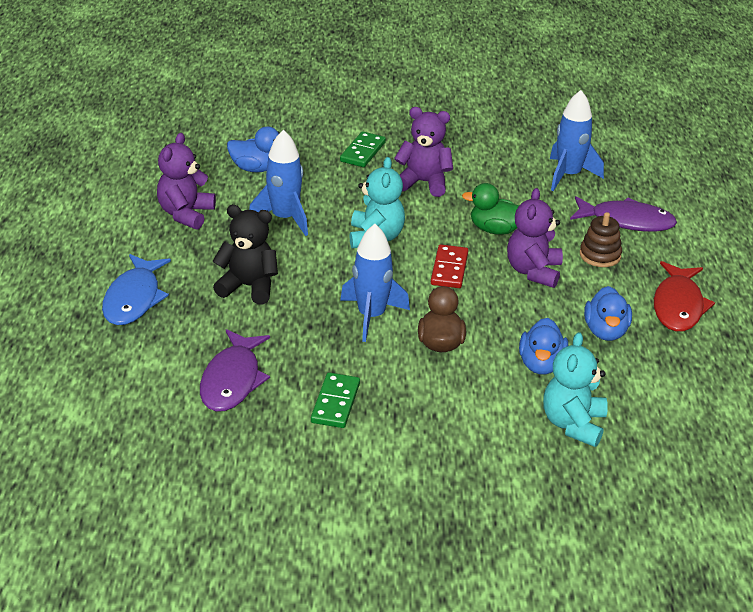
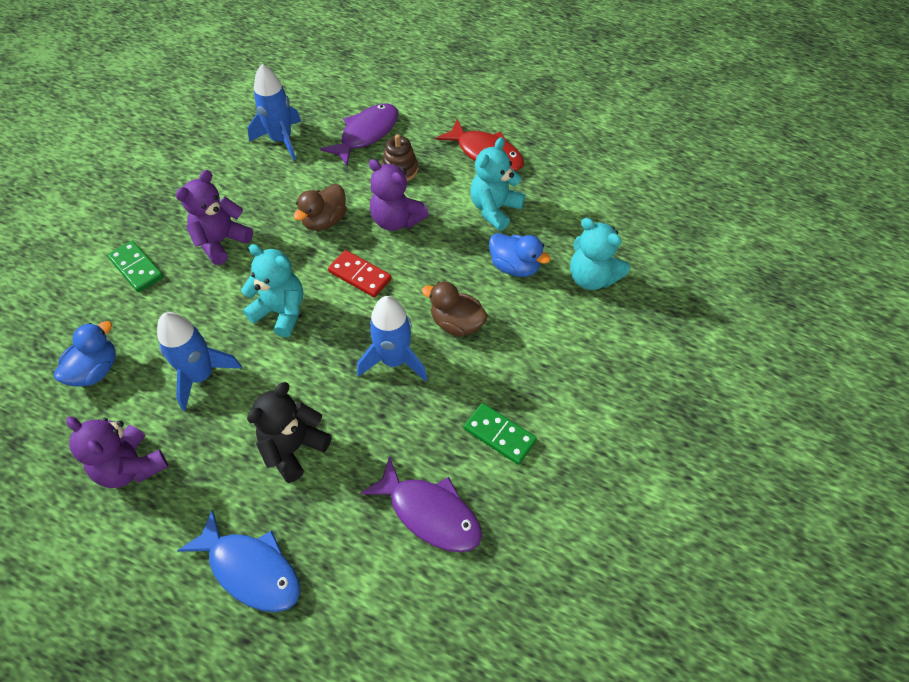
camera: 65 degrees left, 20 degrees up
(495, 230) = (324, 221): green duck -> brown duck
(605, 331) = (494, 209): blue duck -> turquoise teddy bear

